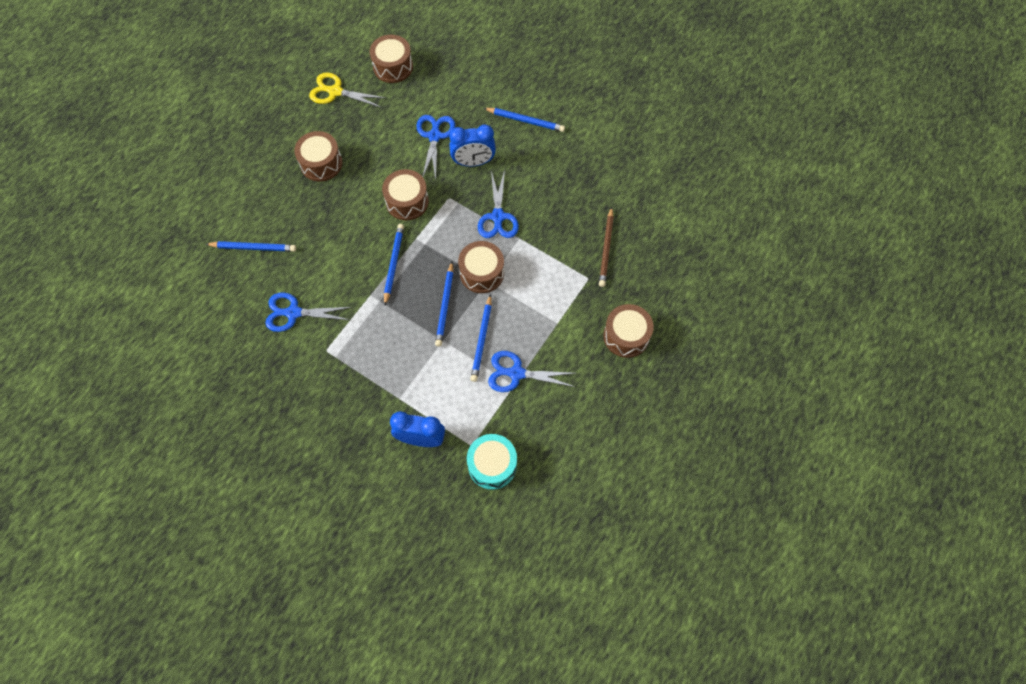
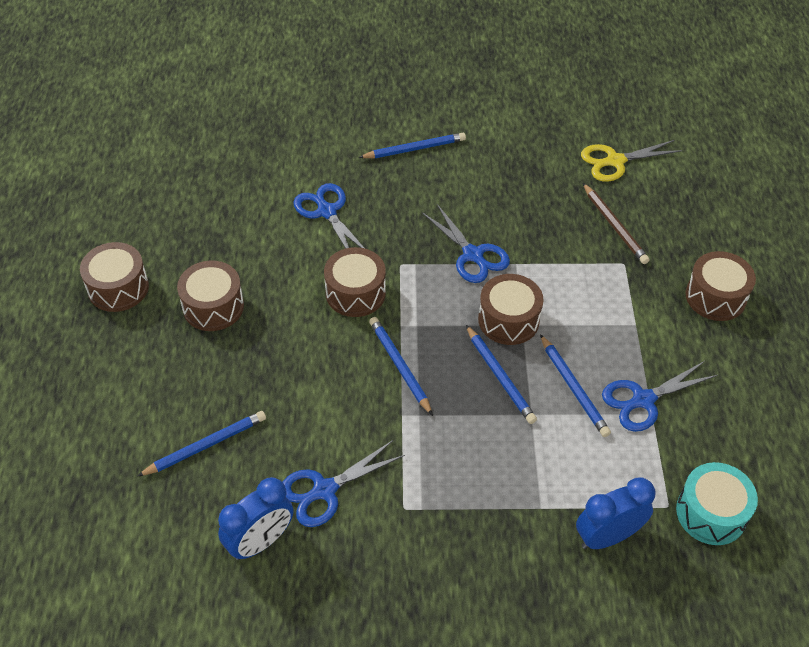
camera: 35 degrees left, 15 degrees down
(335, 92) = (164, 224): yellow scissors -> yellow scissors (615, 161)
(393, 67) = (213, 167): brown drum -> brown drum (118, 288)
(473, 162) = (395, 215): blue clock -> blue clock (260, 542)

